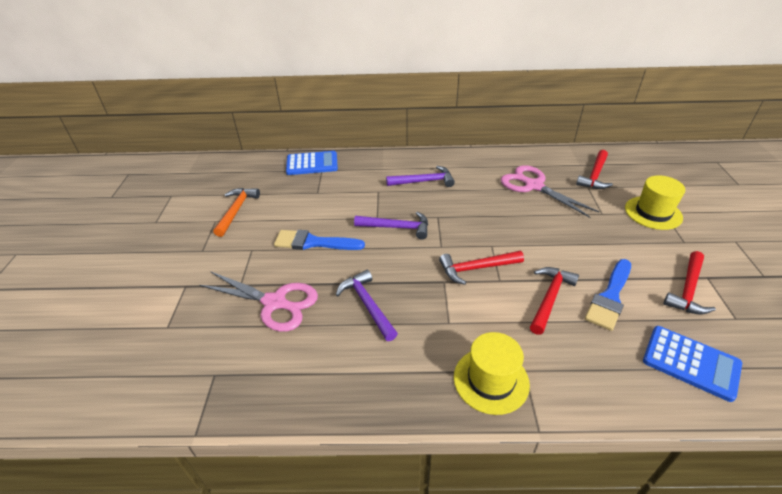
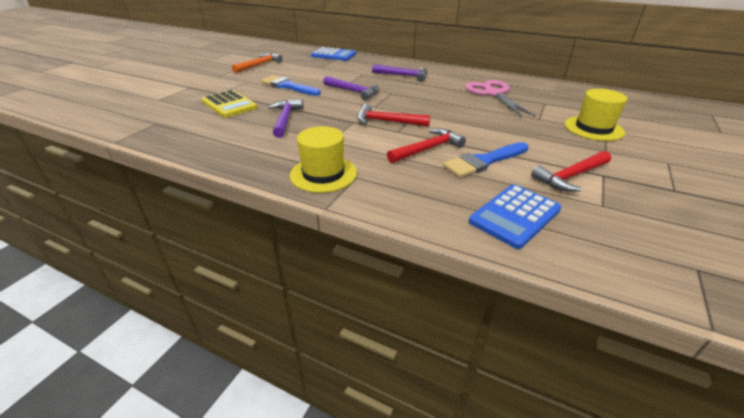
camera: 25 degrees right, 5 degrees down
(274, 303) = (229, 104): pink scissors -> yellow calculator
(595, 175) = (560, 99): red hammer -> none
(690, 363) = (514, 215): blue calculator -> blue calculator turned 75 degrees clockwise

